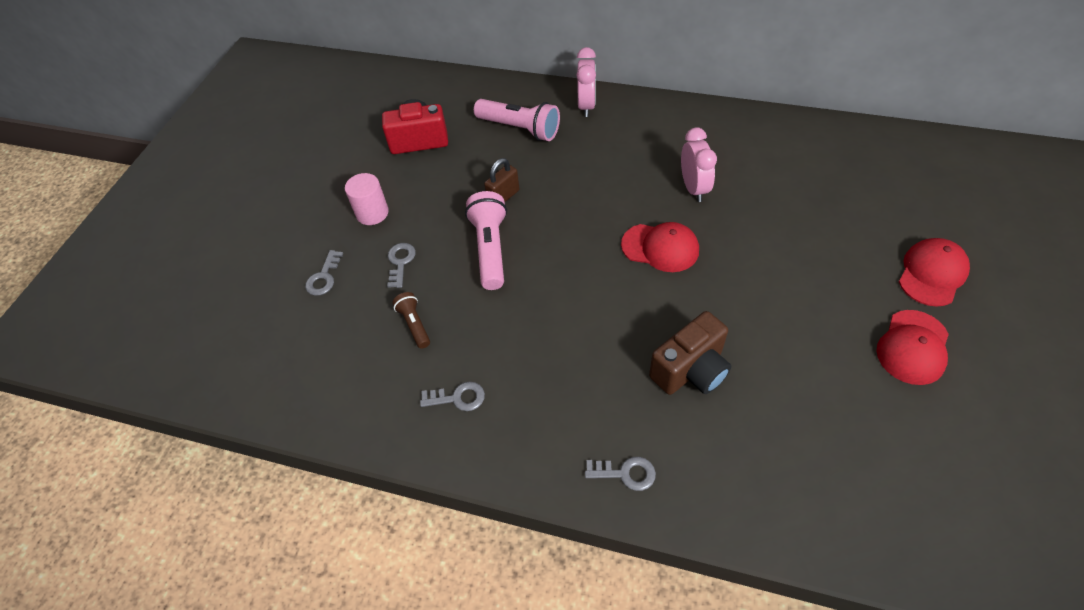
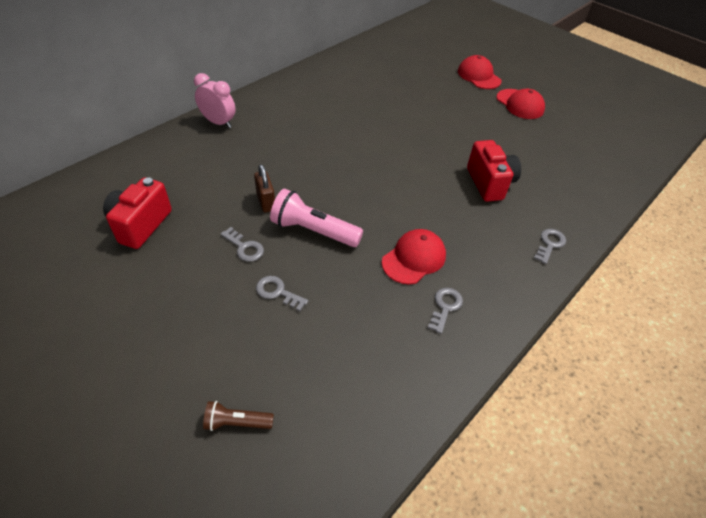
camera: 70 degrees left, 5 degrees down
(324, 277) = (245, 357): grey key -> grey key (244, 247)
(372, 213) = (198, 291): pink cylinder -> none
(414, 324) = (354, 308): brown flashlight -> brown flashlight (237, 422)
(520, 129) = (201, 163): pink flashlight -> none
(660, 248) = (385, 151): red cap -> red cap (414, 258)
(690, 370) = (489, 183): brown camera -> red camera
(694, 188) = (348, 116): pink clock -> none

